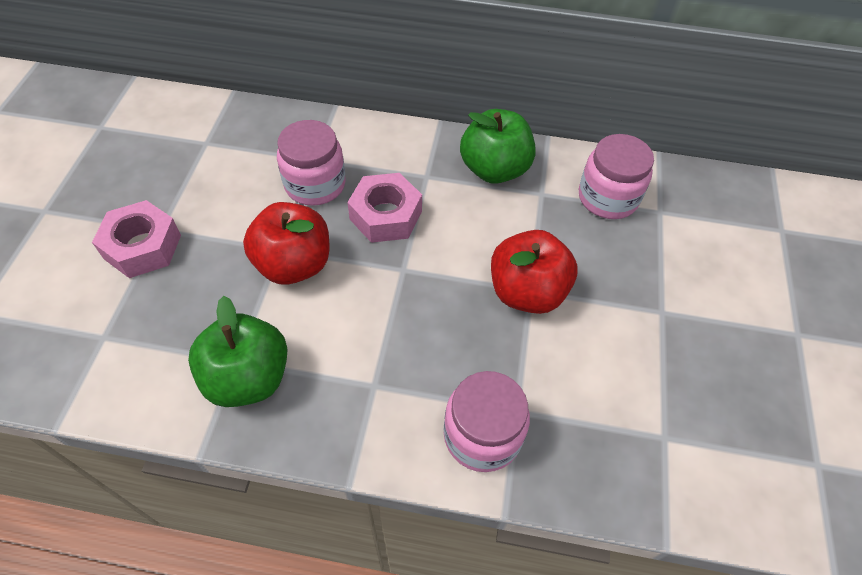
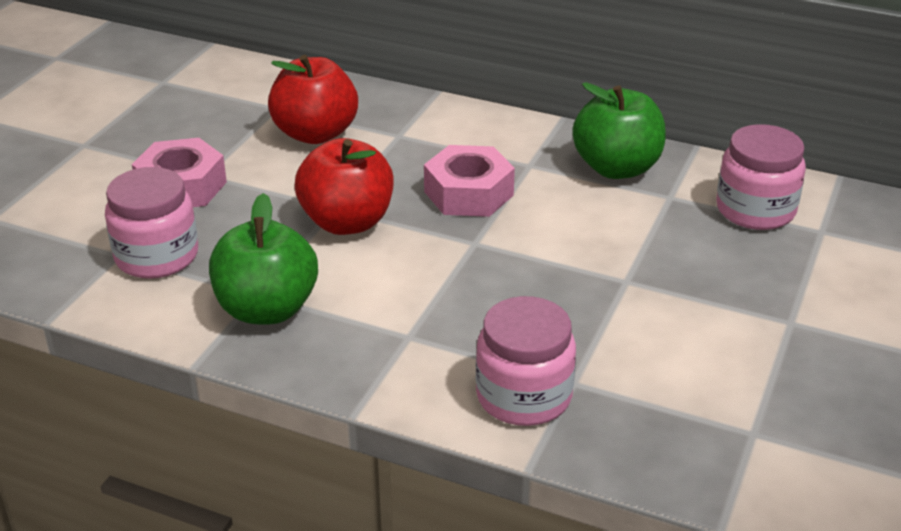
camera: 15 degrees right, 20 degrees down
(315, 184) = (392, 157): pink jar -> pink jar (157, 256)
(527, 292) = (621, 281): red apple -> red apple (315, 134)

